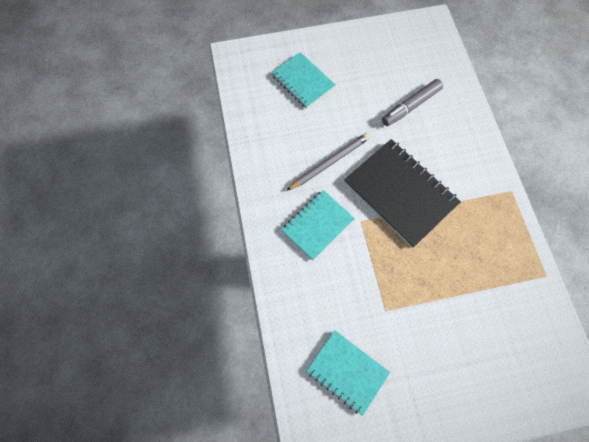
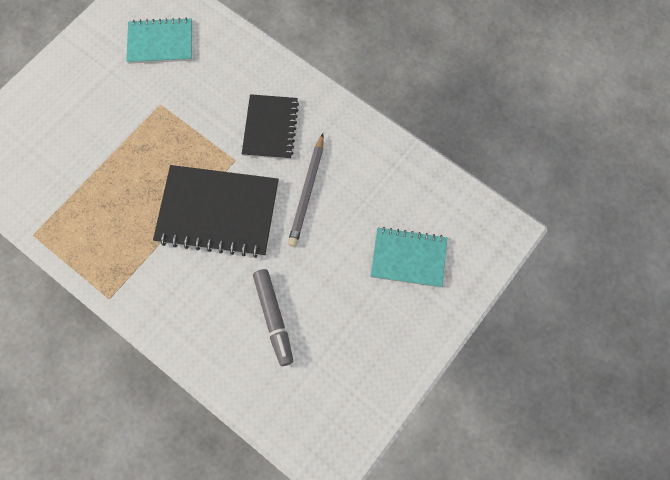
camera: 140 degrees right, 0 degrees up
(317, 225) = (270, 128): turquoise notebook -> black notebook
(410, 106) = (274, 318): grey marker -> grey marker turned 150 degrees clockwise

